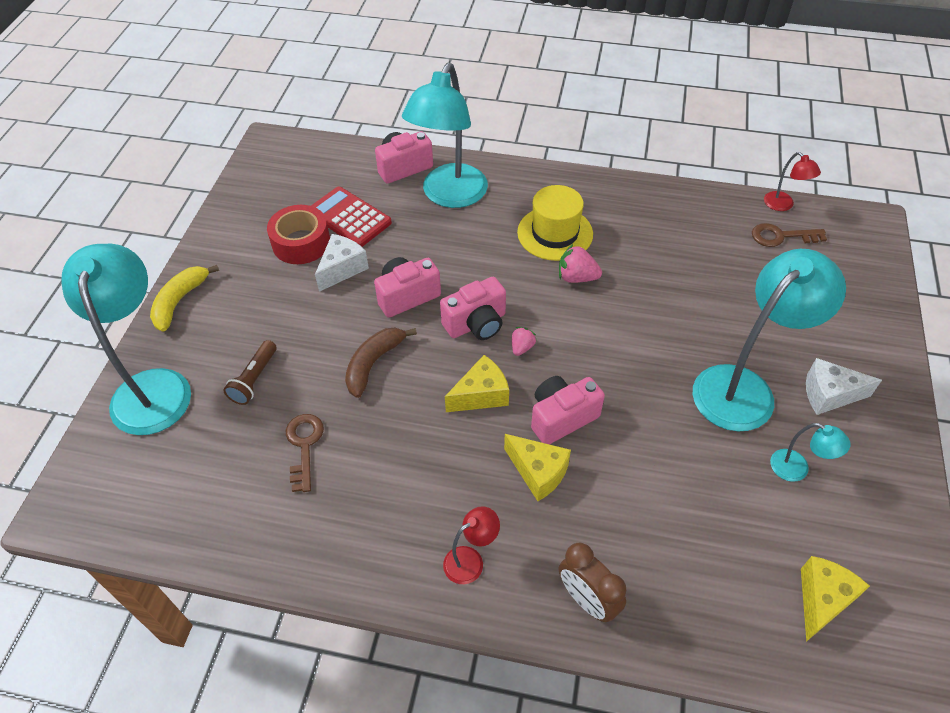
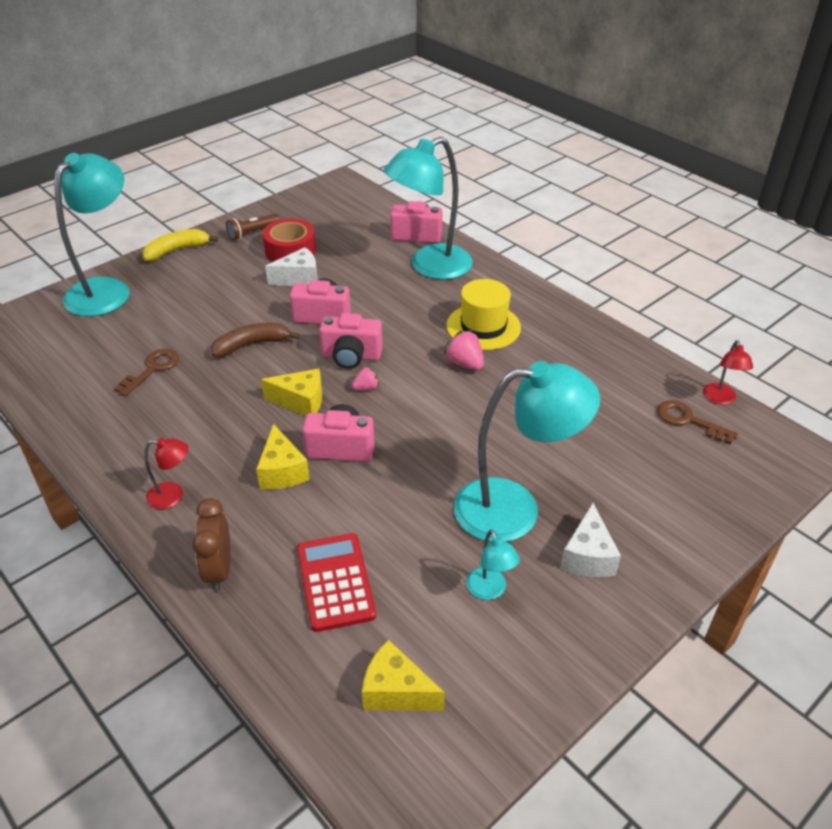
camera: 35 degrees right, 10 degrees down
(254, 379) = (168, 316): brown flashlight -> brown flashlight (253, 233)
(349, 217) = (340, 249): red calculator -> red calculator (335, 582)
(822, 600) = (396, 691): yellow cheese -> yellow cheese turned 135 degrees counterclockwise
(829, 394) = (588, 556): white cheese -> white cheese turned 120 degrees counterclockwise

